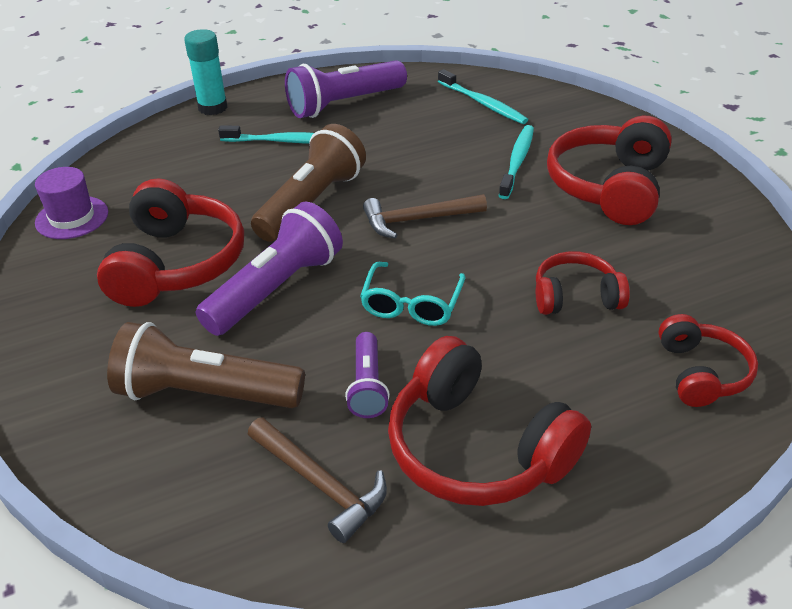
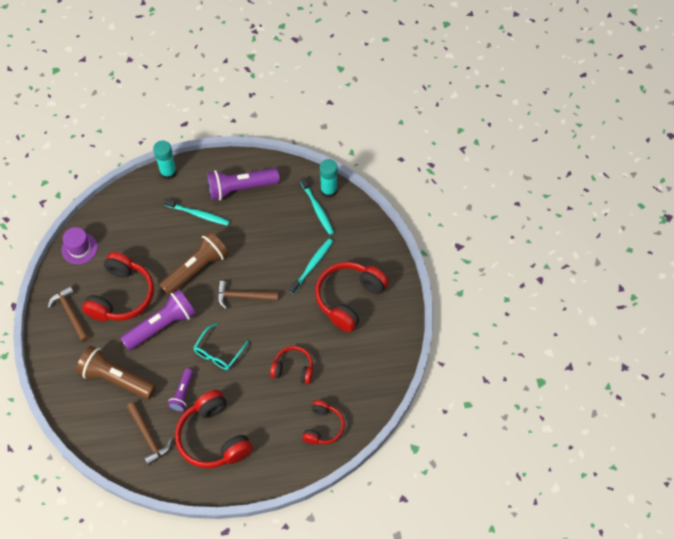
camera: 15 degrees right, 20 degrees up
(72, 309) = (70, 313): none -> brown hammer
(488, 84) = (328, 190): none -> turquoise glue stick

